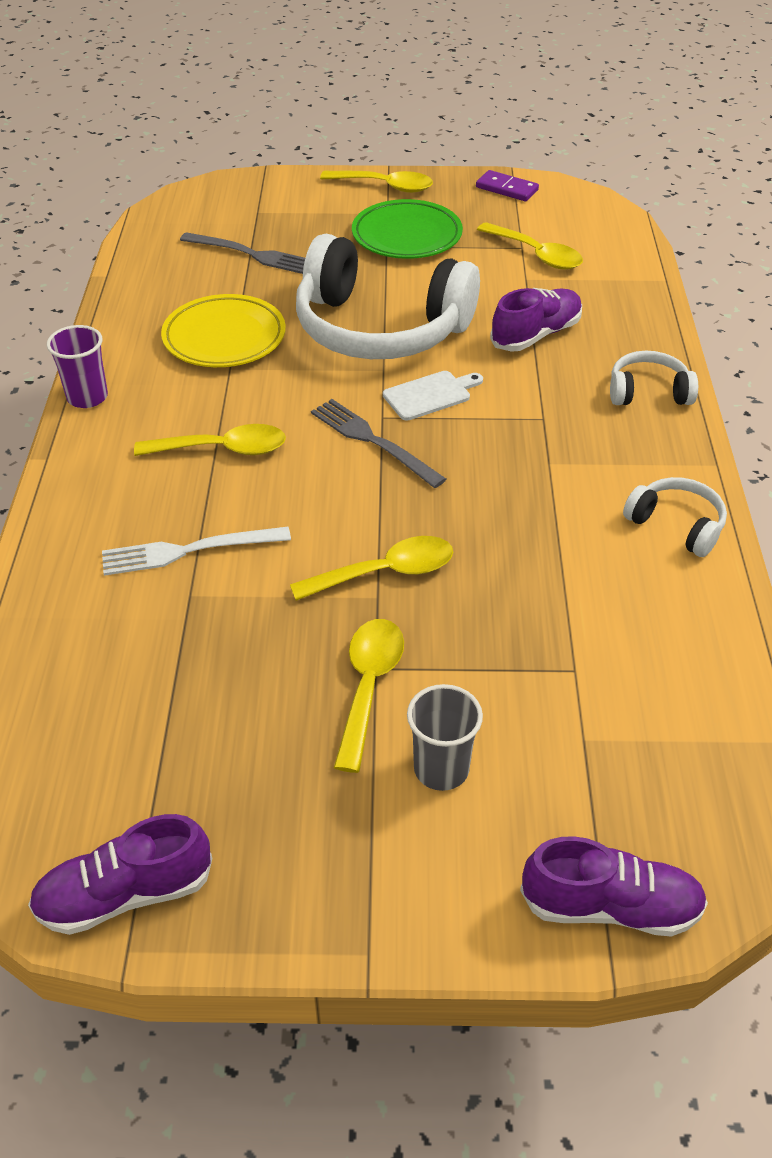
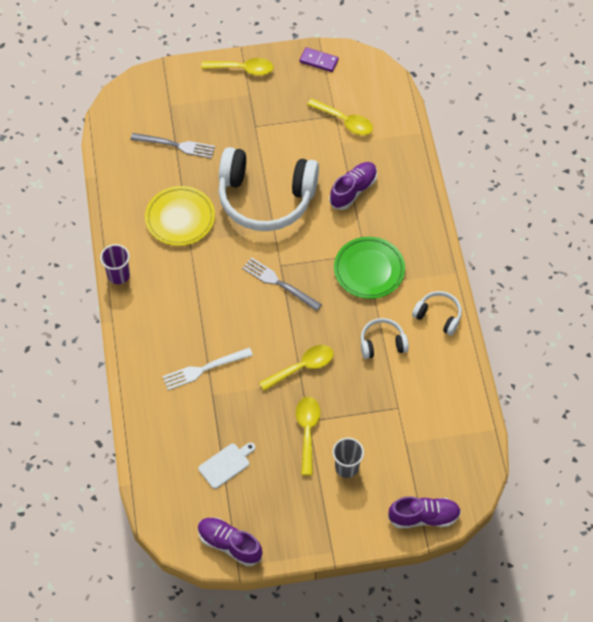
camera: 10 degrees left, 15 degrees up
(125, 894) = (229, 544): purple shoe -> purple shoe turned 60 degrees clockwise
(222, 449) = (202, 301): yellow spoon -> none
(407, 236) = (265, 115): green plate -> green plate (369, 270)
(430, 395) = (303, 245): white cutting board -> white cutting board (226, 464)
(648, 392) = (418, 226): white headphones -> white headphones (382, 343)

